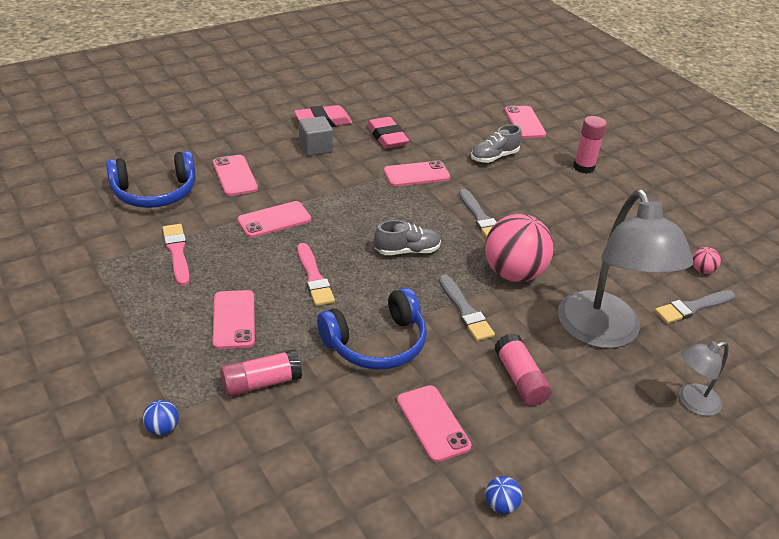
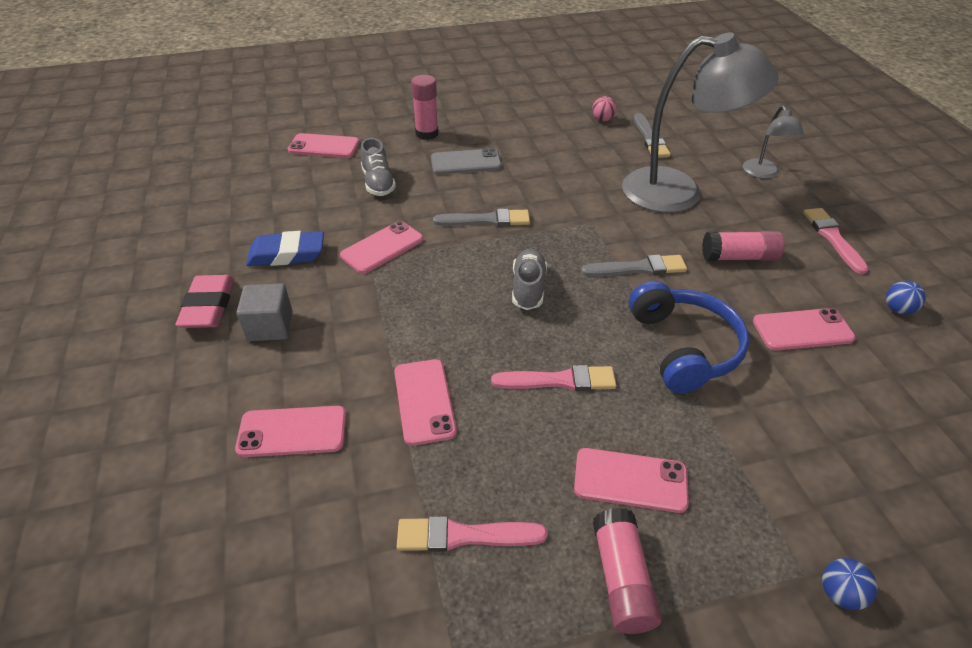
camera: 70 degrees left, 5 degrees up
(154, 192) = (284, 554): blue headphones -> none
(261, 383) = (750, 467): pink glue stick -> pink glue stick (621, 579)
(387, 137) = (287, 254): pink eraser -> blue eraser
(416, 174) = (382, 247): pink phone -> pink phone turned 45 degrees clockwise
(513, 273) = (585, 222): pink ball -> none
(555, 195) = (466, 162): none -> grey phone
(599, 459) = (833, 238): none -> pink brush

